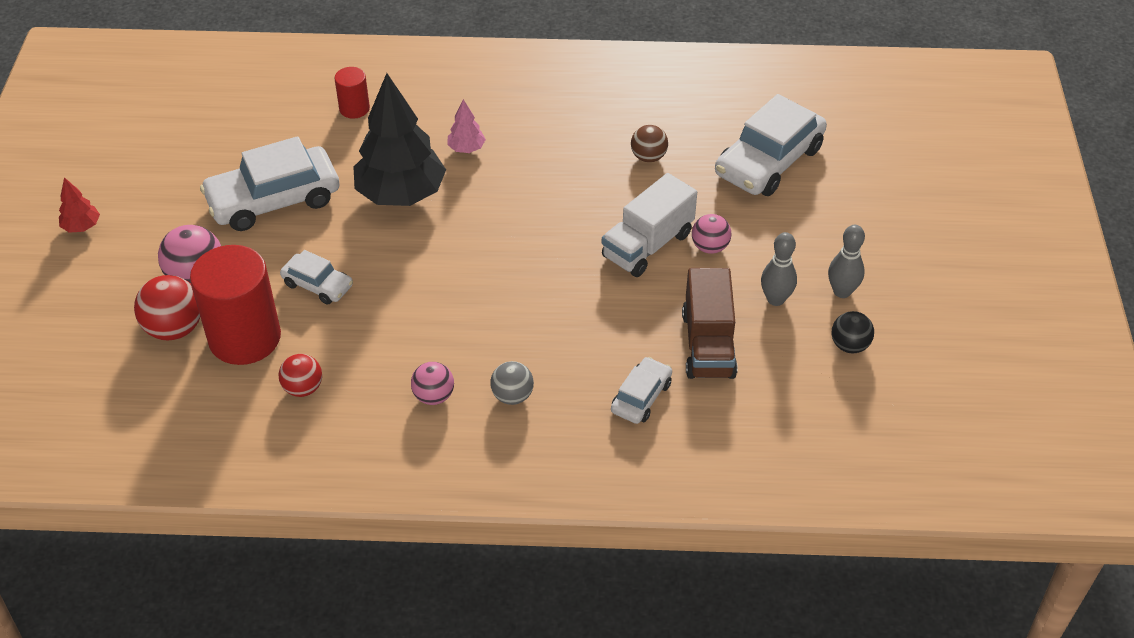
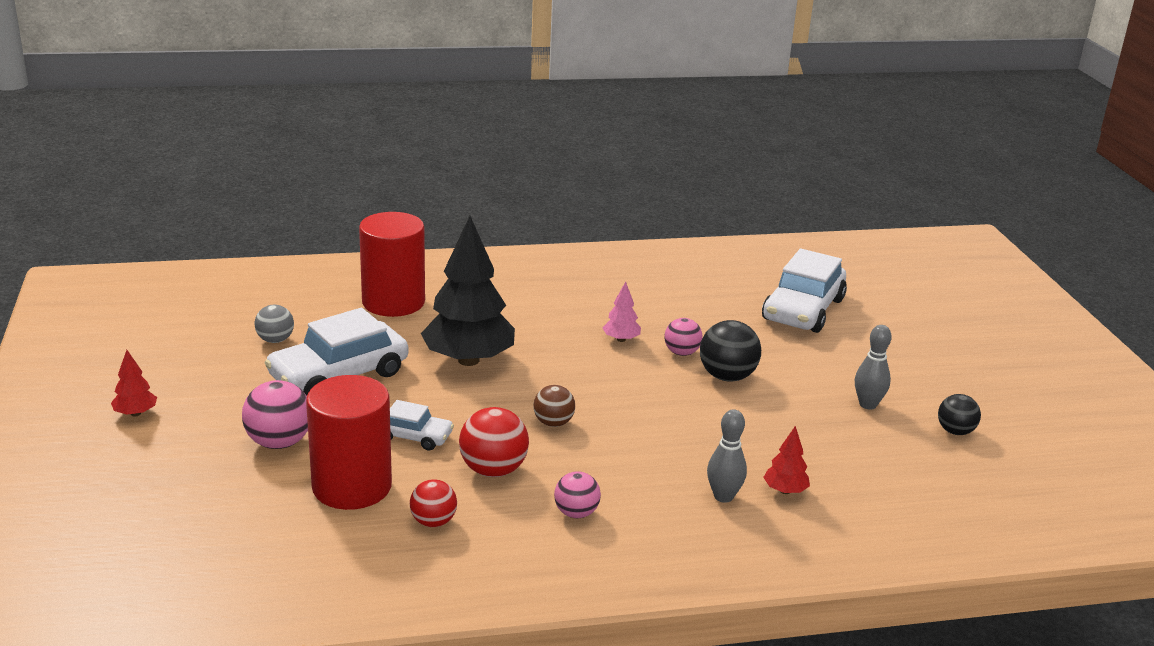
camera: 15 degrees left, 20 degrees down
(174, 328) = (270, 487): red ball -> red ball (493, 470)
(354, 108) = (393, 302): red cylinder -> red cylinder, size x2.05
(466, 149) = (517, 322): pink tree -> pink tree (621, 339)
(512, 396) = (657, 504): grey ball -> grey ball (275, 340)
(641, 397) = (785, 491): white car -> red tree
(647, 245) = (727, 377): white truck -> black ball
(648, 157) = (693, 315): brown ball -> brown ball (553, 423)
(708, 344) = (825, 444): brown truck -> none
(710, 247) = (785, 373): pink ball -> pink ball (681, 353)
(842, 291) = (923, 393): grey bowling pin -> grey bowling pin (723, 496)

